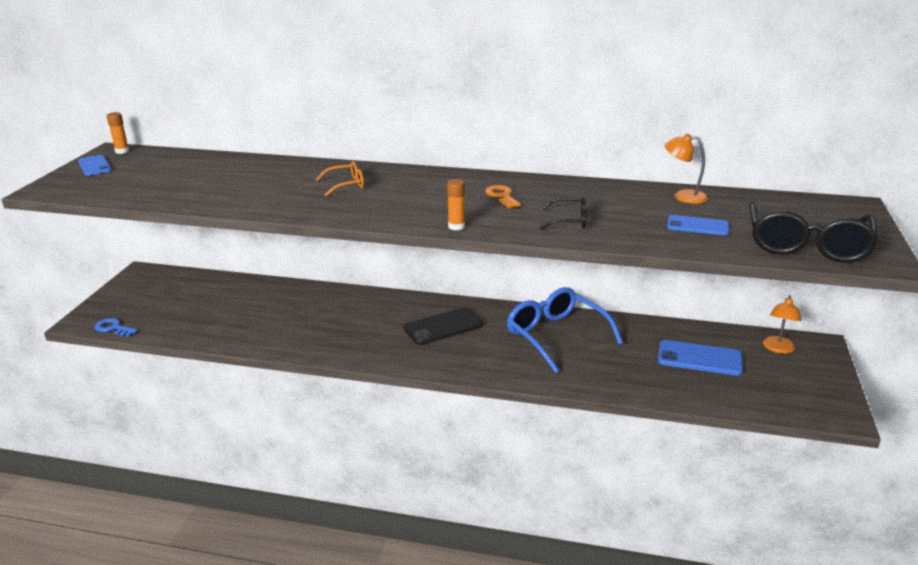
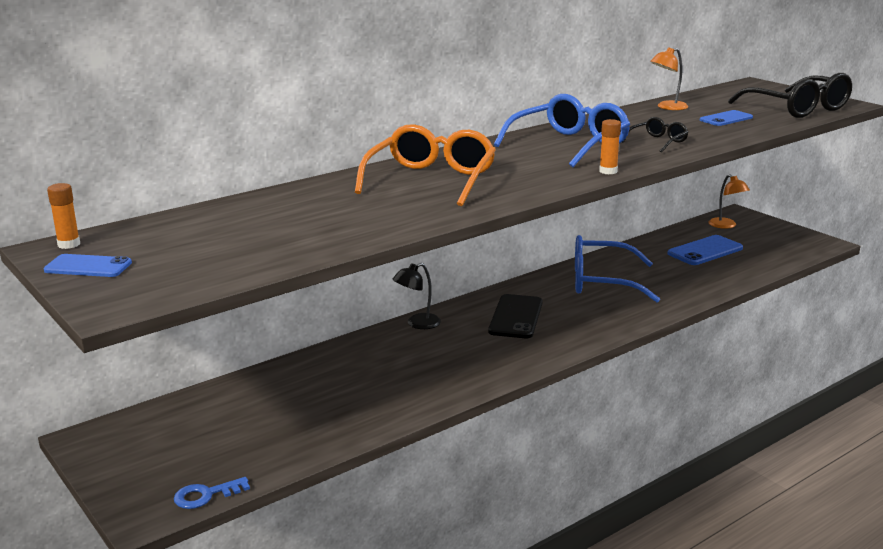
camera: 50 degrees left, 5 degrees down
(346, 185) = (431, 180): orange glasses -> orange glasses, size x2.03
(384, 298) = (417, 324): none -> black lamp
(502, 196) = (569, 144): orange key -> blue glasses

